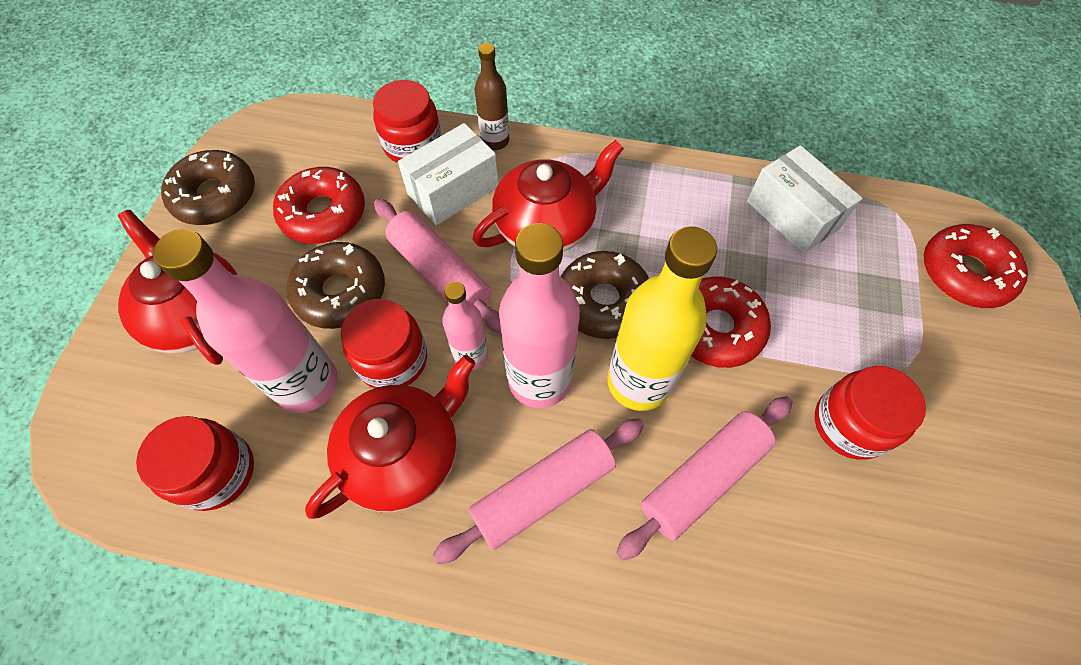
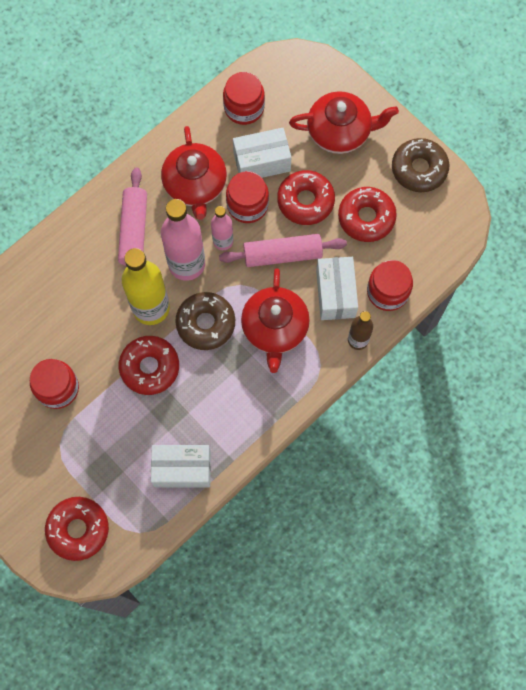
camera: 125 degrees right, 10 degrees up
(307, 384) = (262, 162): pink bottle -> white box
(340, 292) = (305, 201): brown donut -> red donut
(703, 479) = (87, 301): pink rolling pin -> none

